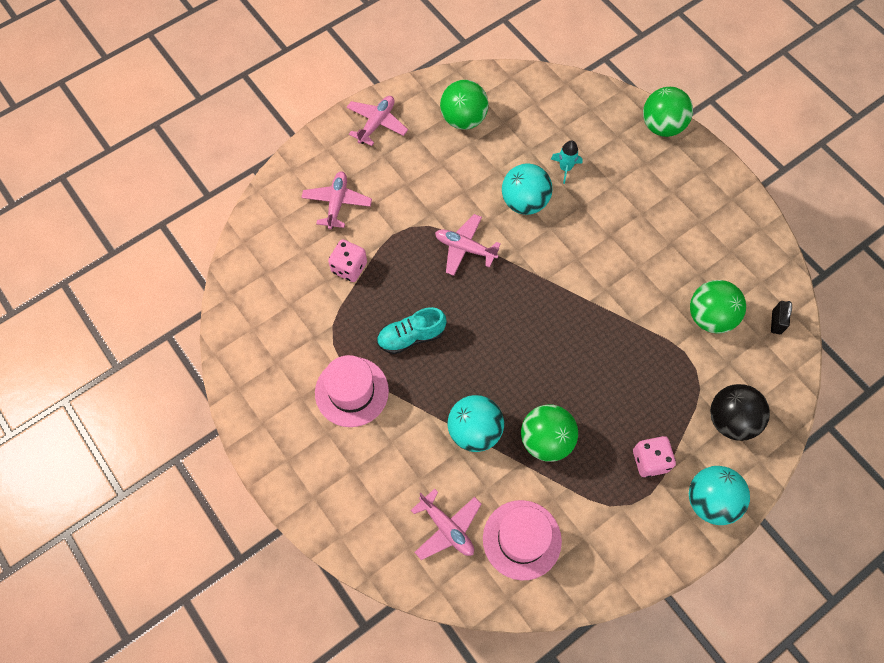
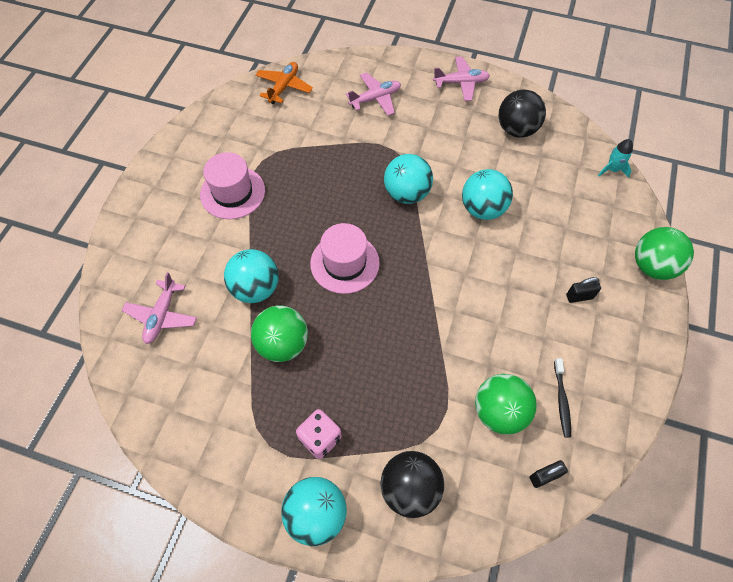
camera: 55 degrees right, 5 degrees down
(255, 271) = (284, 87): none -> orange plane
(349, 267) = (330, 134): pink dice -> none
(411, 337) = (304, 202): turquoise shoe -> none
(463, 119) = (516, 130): green ball -> black ball
(465, 248) = (406, 193): pink plane -> turquoise ball
(522, 539) = (184, 375): pink hat -> pink hat (344, 263)
(565, 168) = (540, 219): turquoise rocket -> turquoise rocket (612, 169)
(653, 193) = (579, 296): none -> black padlock
(727, 268) = (561, 400): none -> black toothbrush

